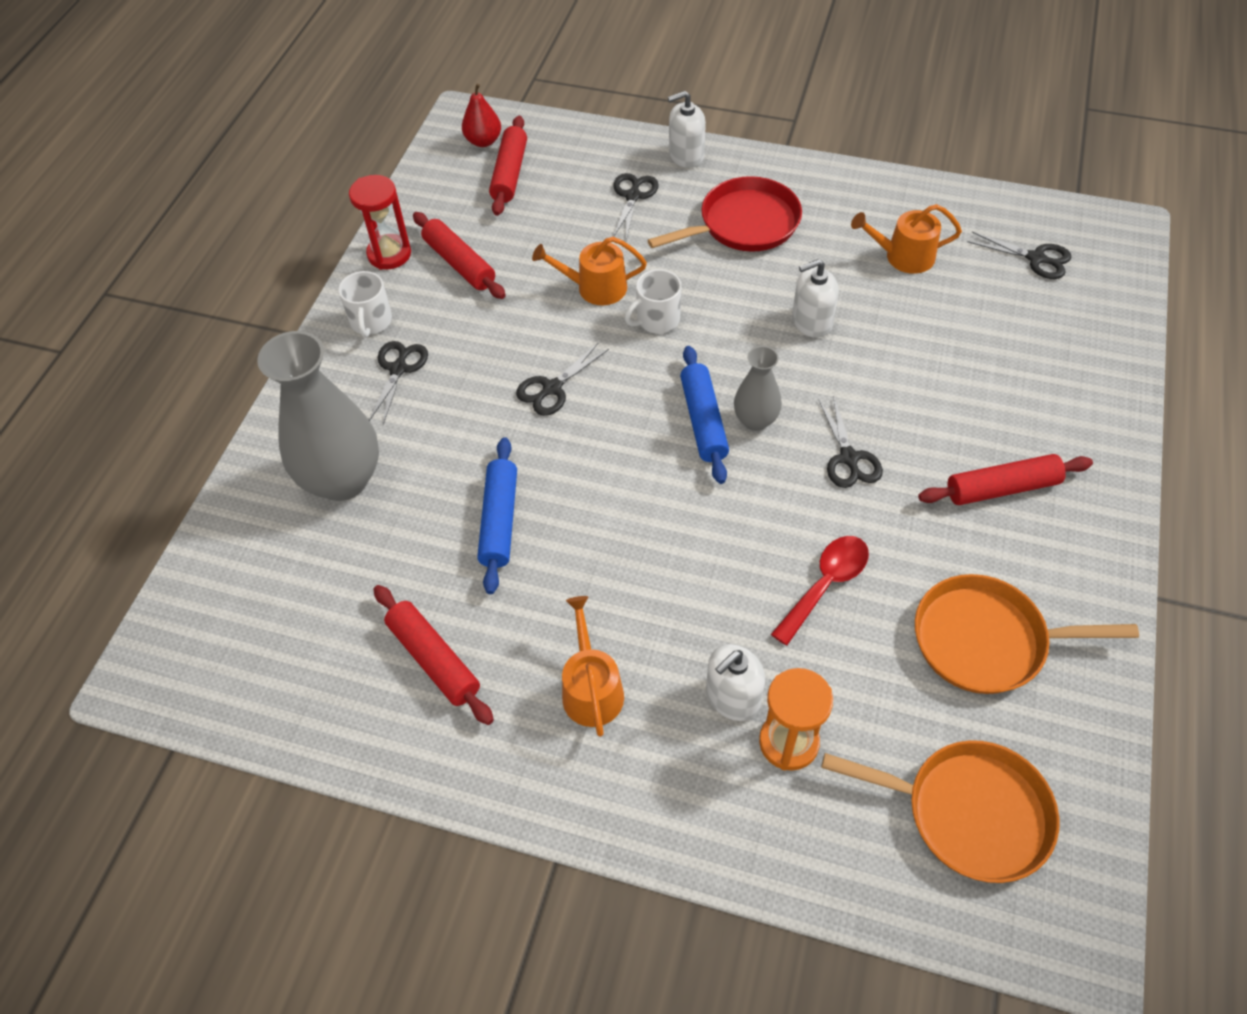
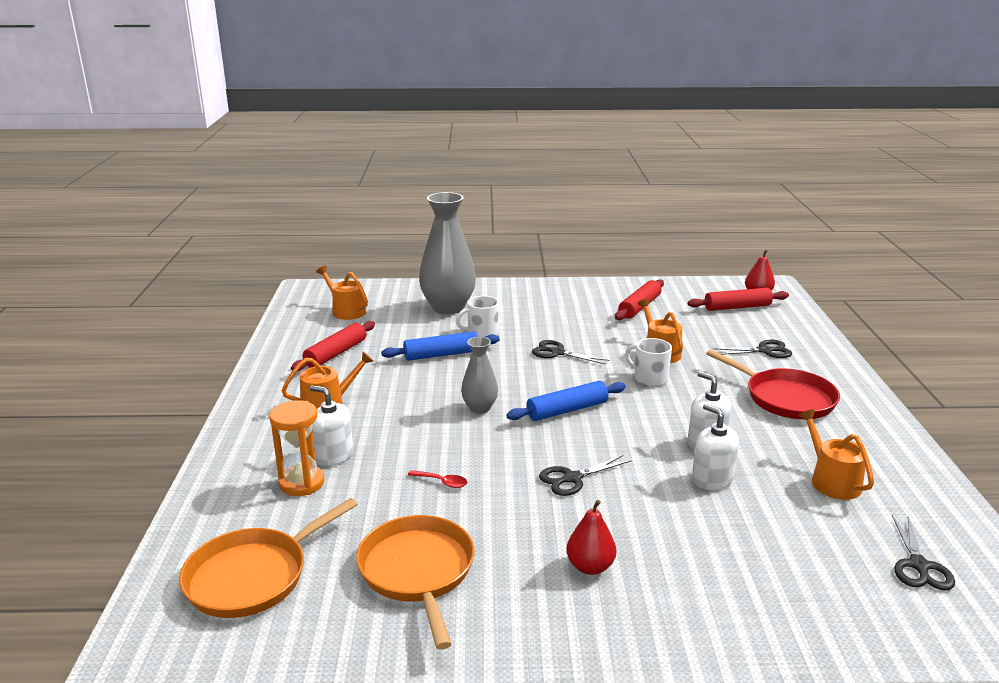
camera: 70 degrees right, 30 degrees down
(278, 624) = (346, 311): none -> orange watering can
(371, 322) = (569, 292): white mug -> white mug (481, 332)
(389, 254) = (627, 287): red hourglass -> none
(398, 369) = (538, 306): black scissors -> none
(686, 155) = (834, 364): white soap dispenser -> white soap dispenser (712, 479)
(755, 420) = (582, 431): grey vase -> grey vase (479, 408)
(825, 585) = (442, 482): red spoon -> red spoon, size x0.55
(969, 813) = (252, 576): orange pan -> orange pan turned 45 degrees clockwise
(1002, 488) = (590, 567): red rolling pin -> red pear

